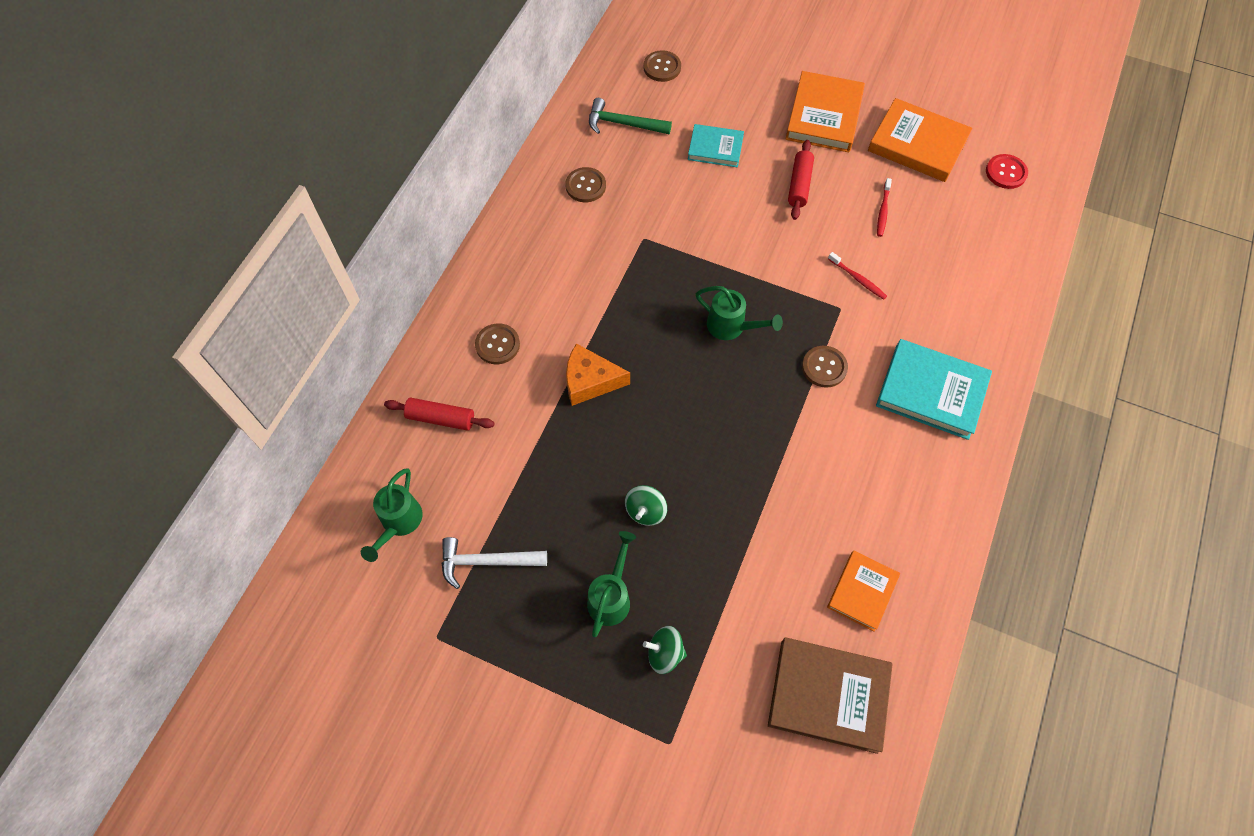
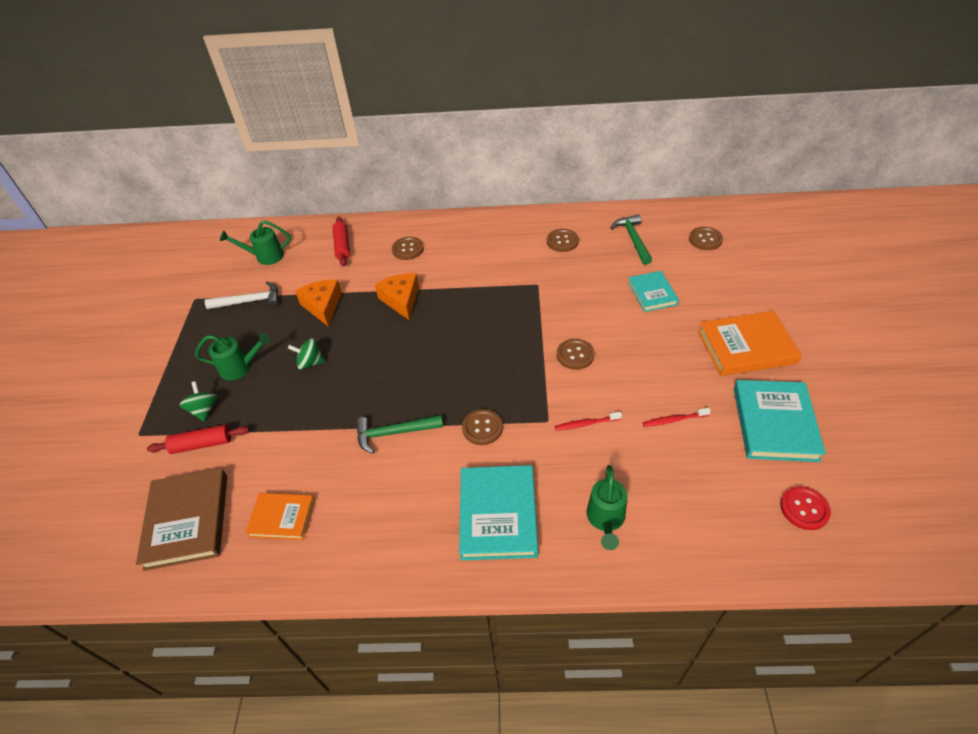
camera: 70 degrees right, 15 degrees down
(486, 562) = (250, 301): white hammer -> white hammer turned 105 degrees clockwise
(550, 472) = (323, 306): none -> orange cheese
(731, 327) = (488, 358): green watering can -> green watering can (605, 519)
(766, 250) = (575, 355): none -> brown button
(795, 451) = (394, 433): none -> green hammer
(799, 185) = (657, 354): red rolling pin -> red rolling pin (202, 444)
(857, 279) = (586, 424): red toothbrush -> red toothbrush turned 60 degrees clockwise
(917, 144) = (775, 423): orange book -> turquoise book

